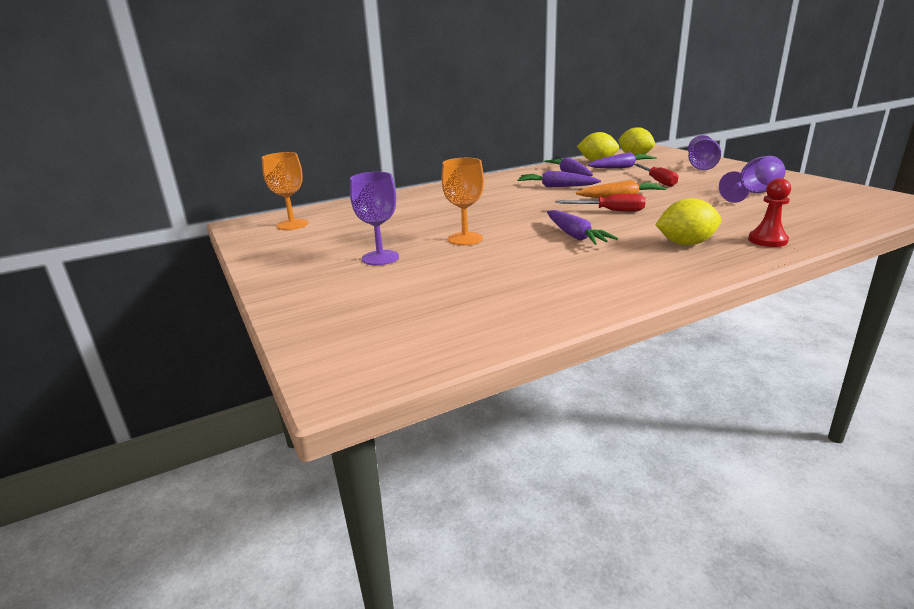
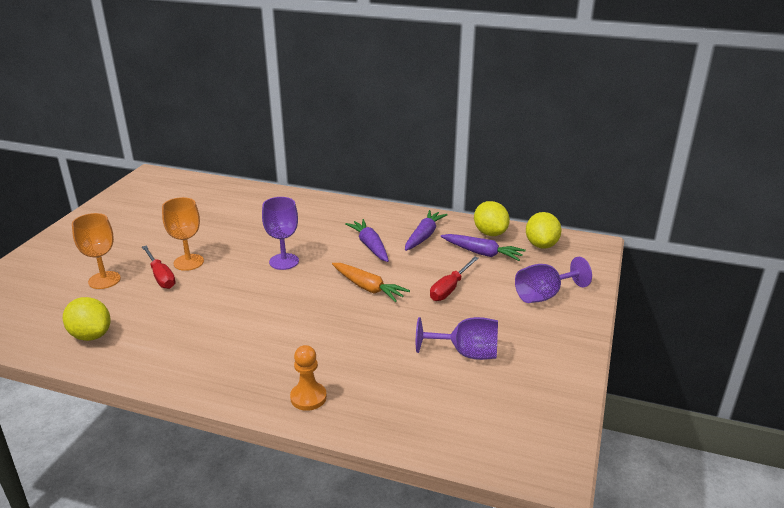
camera: 45 degrees right, 5 degrees up
(292, 225) = (162, 190): orange goblet -> orange goblet (104, 280)
(380, 258) = (124, 249): purple goblet -> purple goblet (284, 261)
(575, 236) = (236, 303): purple carrot -> none
(610, 211) = (320, 296): red screwdriver -> red screwdriver (161, 276)
(685, 244) = (261, 358): yellow lemon -> yellow lemon (91, 335)
(767, 240) = (308, 397): red pawn -> orange pawn

